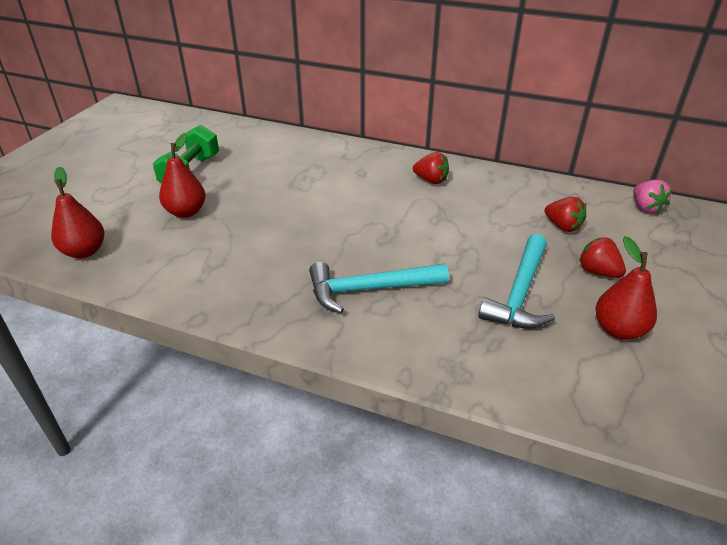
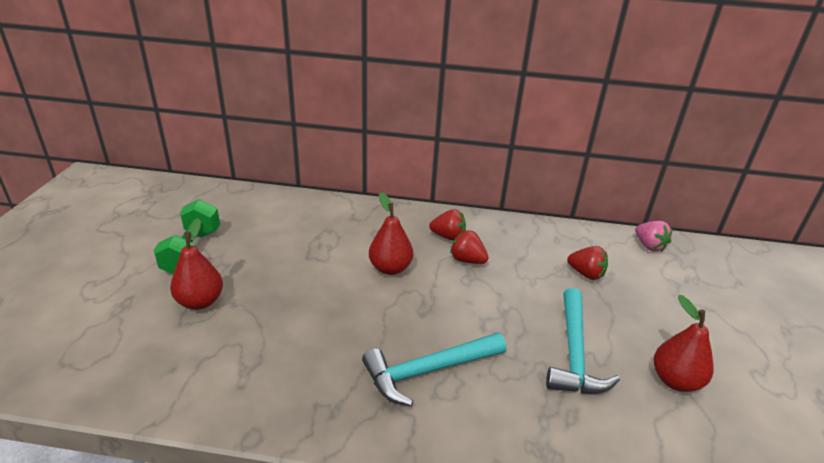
camera: 15 degrees left, 5 degrees down
(84, 251) = (89, 368): red pear -> red pear (390, 268)
(598, 272) = (634, 319): red strawberry -> red strawberry (467, 260)

